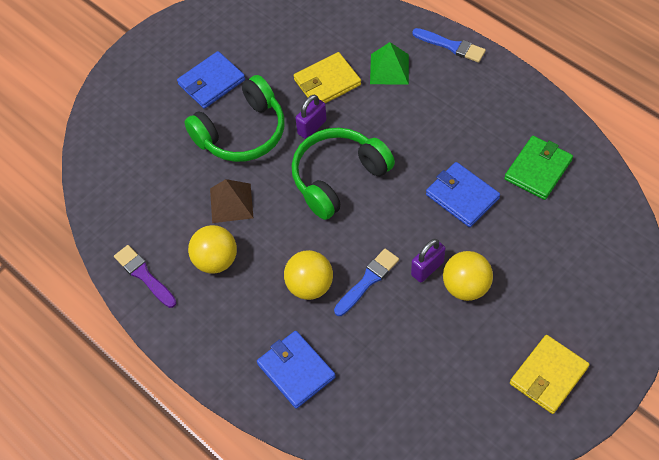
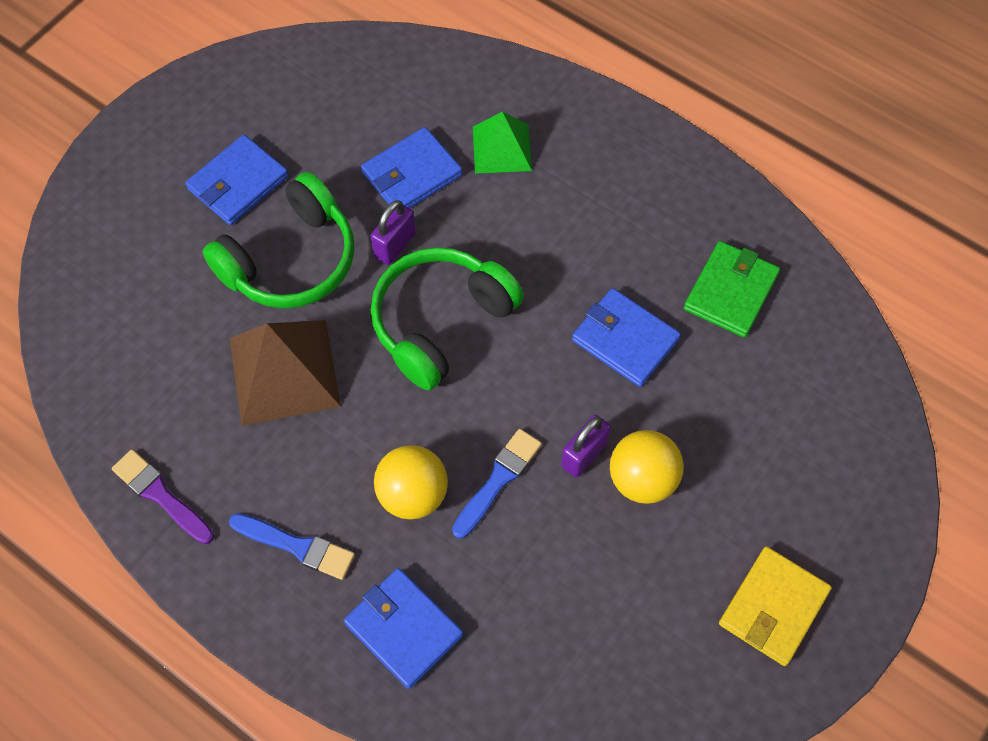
camera: 10 degrees left, 5 degrees up
(216, 260) = (268, 464): yellow ball -> none
(231, 203) = (284, 371): brown pyramid -> brown pyramid, size x1.60
(327, 82) = (412, 174): yellow wallet -> blue wallet
(451, 46) = (589, 108): blue brush -> blue brush (297, 546)

